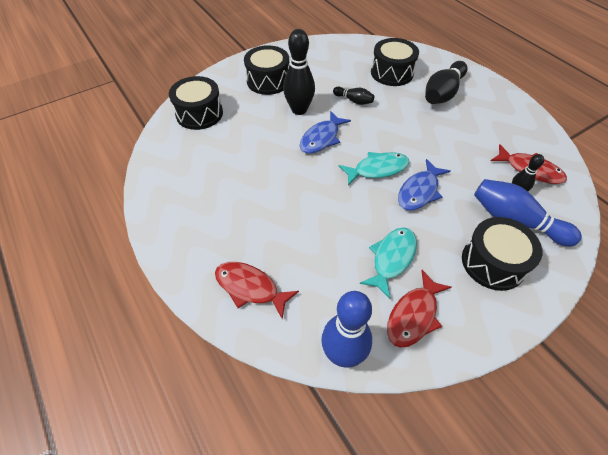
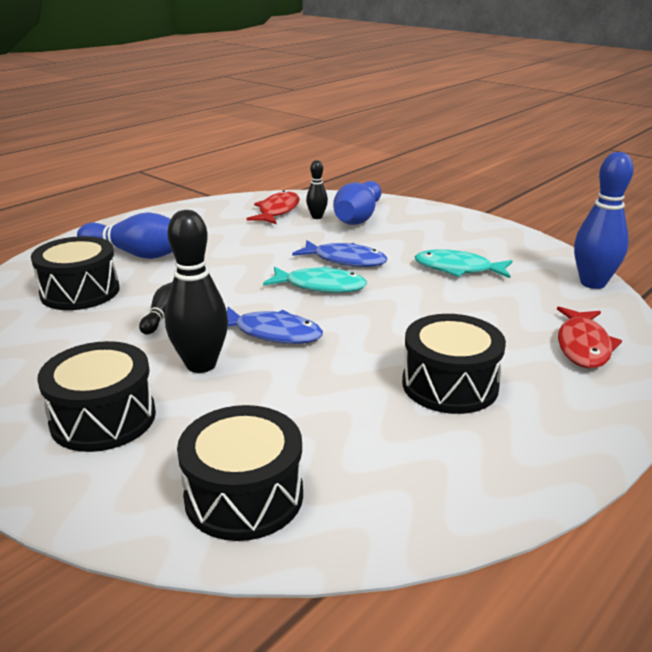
camera: 105 degrees left, 25 degrees down
(377, 169) = (320, 286): turquoise fish -> turquoise fish turned 135 degrees clockwise
(413, 315) = (514, 255): red fish -> none
(442, 93) = (137, 254): black bowling pin -> blue bowling pin
(493, 262) = (419, 226): black drum -> black drum (450, 385)

